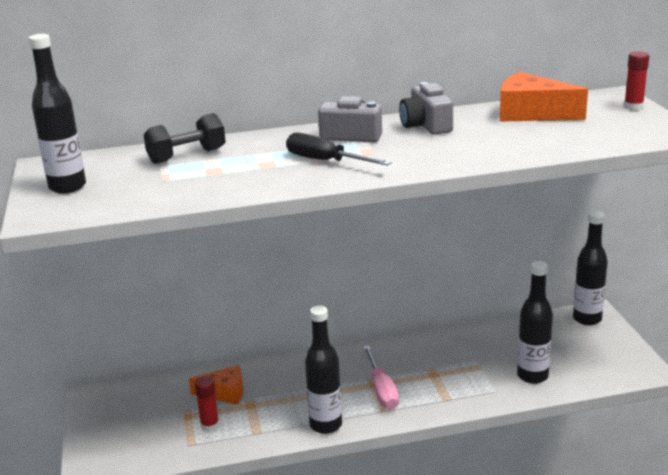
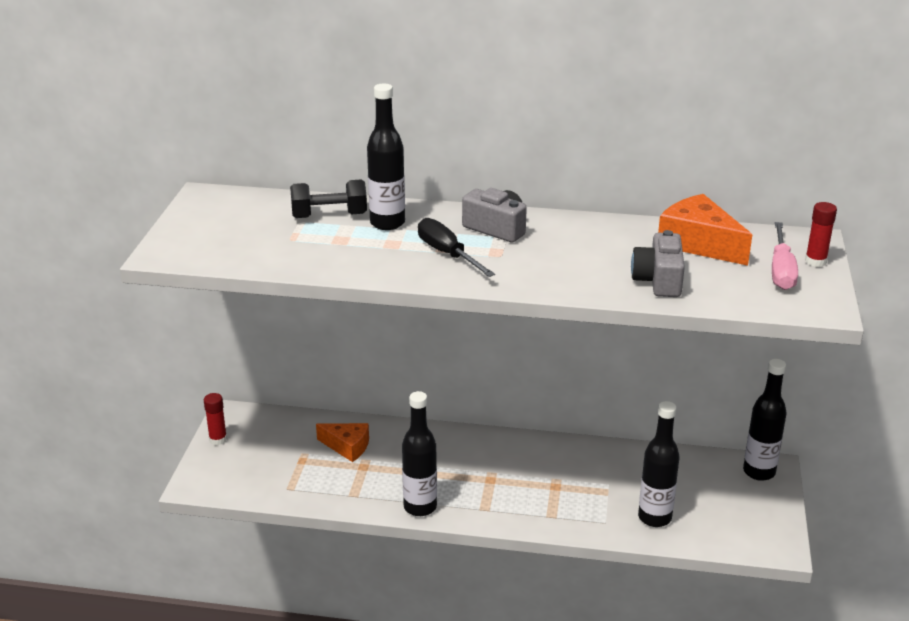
camera: 20 degrees right, 5 degrees up
(67, 187) = (206, 226): black bottle -> black bottle (387, 223)
(210, 425) = (316, 475): red glue stick -> red glue stick (218, 439)
(382, 390) = (494, 487): pink screwdriver -> pink screwdriver (781, 270)
(426, 125) = (579, 233): grey camera -> grey camera (658, 280)

